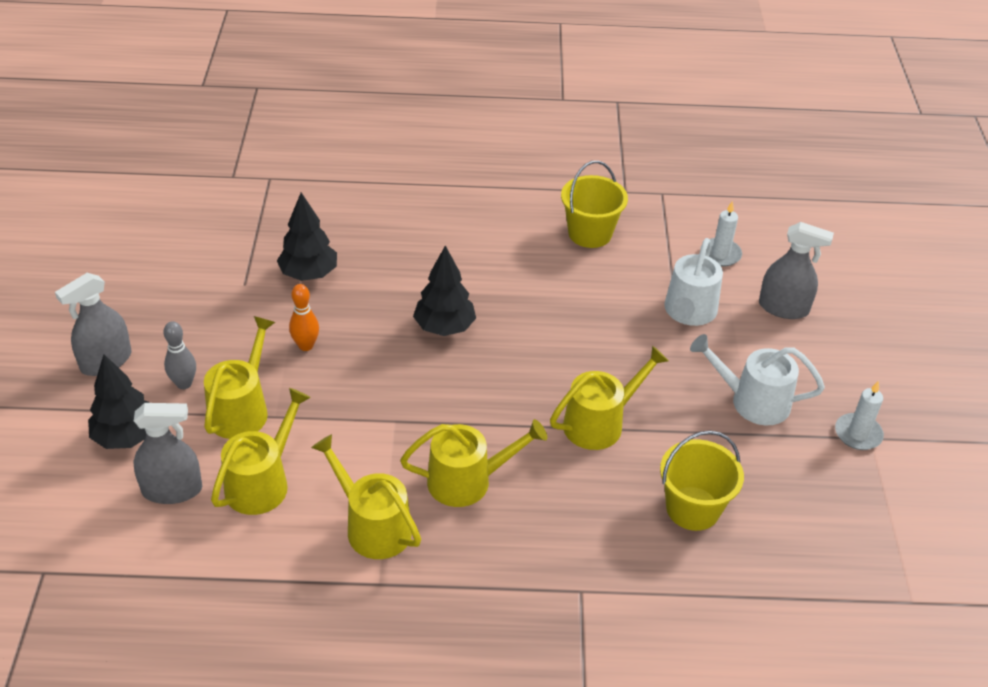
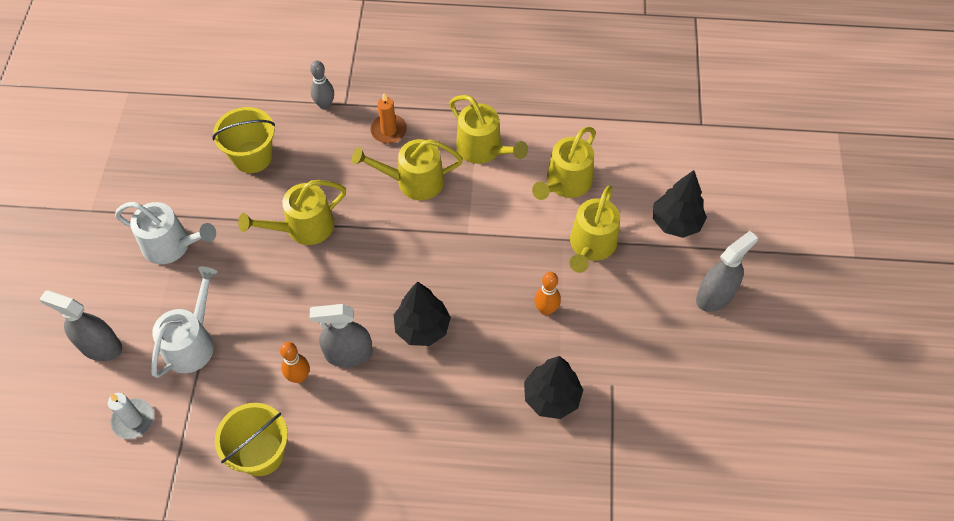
camera: 175 degrees left, 15 degrees up
(172, 490) = (630, 179): grey spray bottle -> grey spray bottle (348, 354)
(184, 383) = (643, 271): grey bowling pin -> grey bowling pin (325, 105)
(510, 550) = (388, 130): none -> orange candle
(568, 287) = (299, 377): none -> orange bowling pin
(858, 434) = (99, 214): white candle -> none

